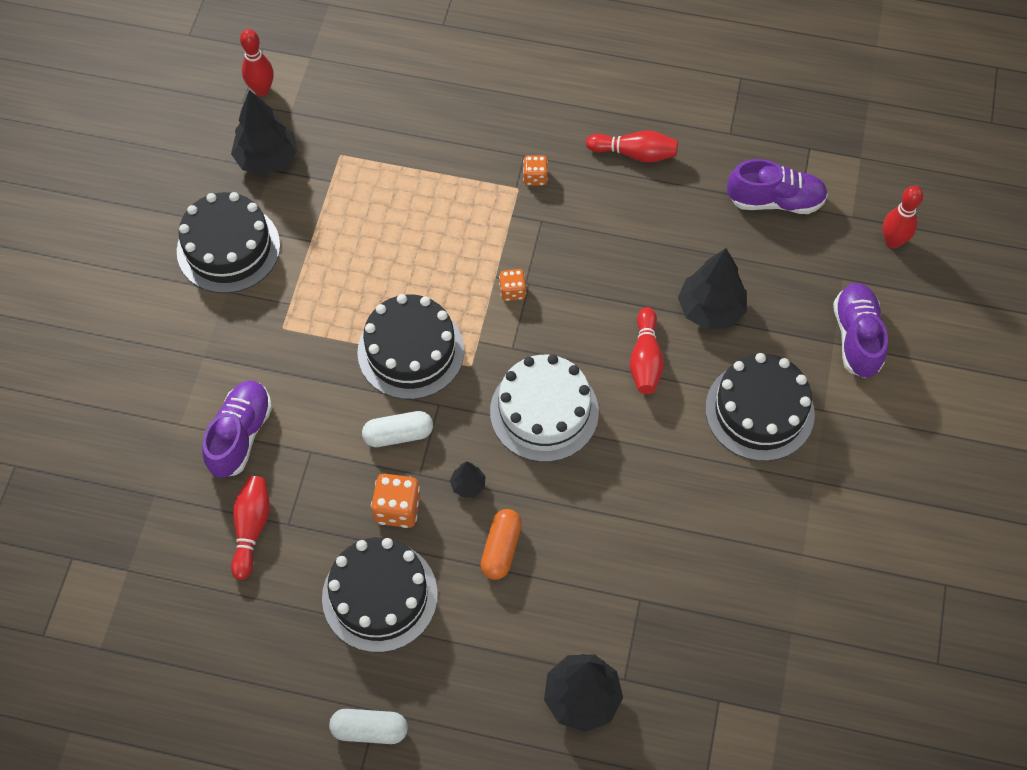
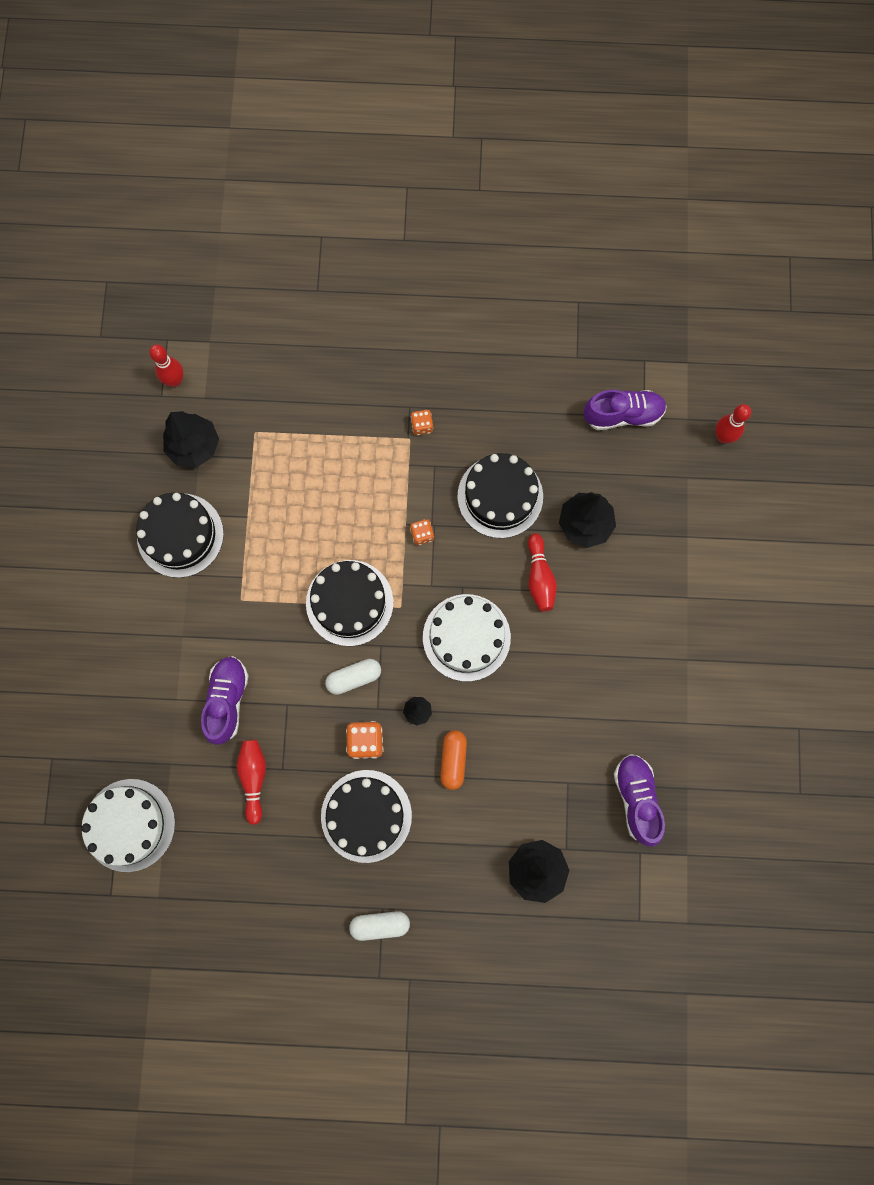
camera: 10 degrees left, 15 degrees up
(87, 557) = (129, 825): none -> white cake
(634, 153) = (500, 390): red bowling pin -> none
(759, 411) = (637, 607): black cake -> black cake (500, 496)
(856, 337) = (705, 529): purple shoe -> purple shoe (636, 798)

